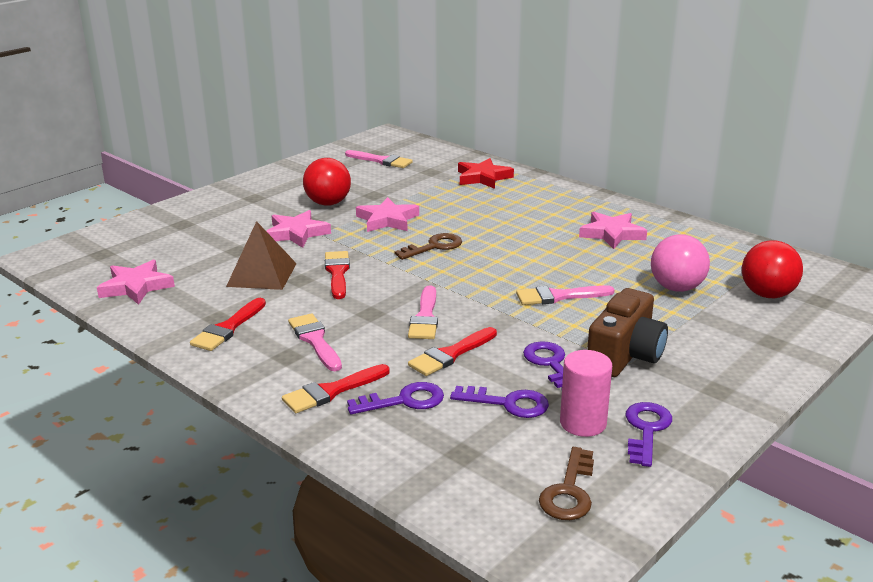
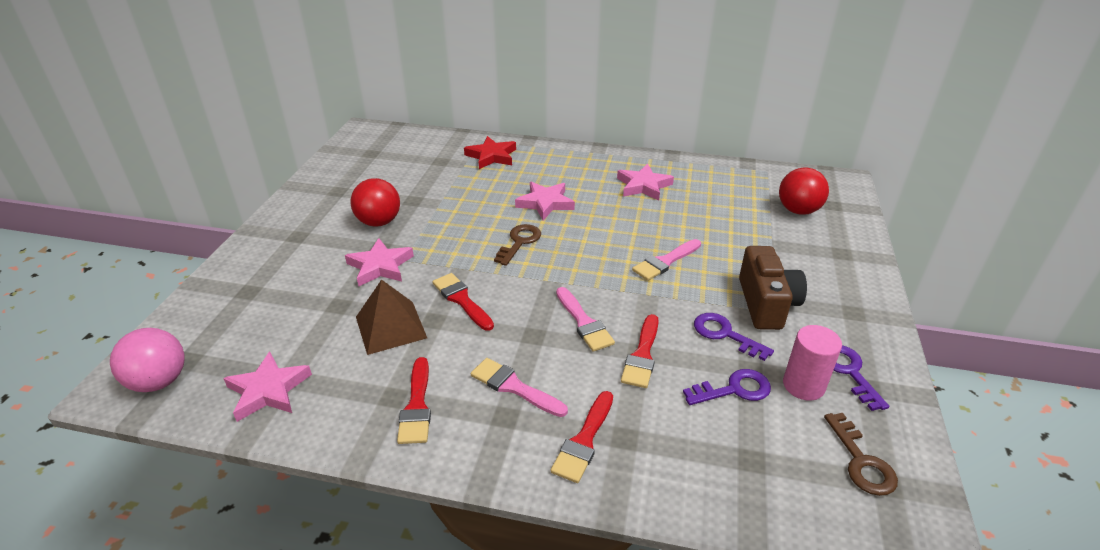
camera: 30 degrees left, 10 degrees up
(381, 161) = (385, 160): pink brush -> none
(387, 220) = (451, 225): pink star -> pink star (545, 203)
(404, 401) = (654, 423): purple key -> none
(676, 288) = (737, 224): pink ball -> pink ball (159, 381)

